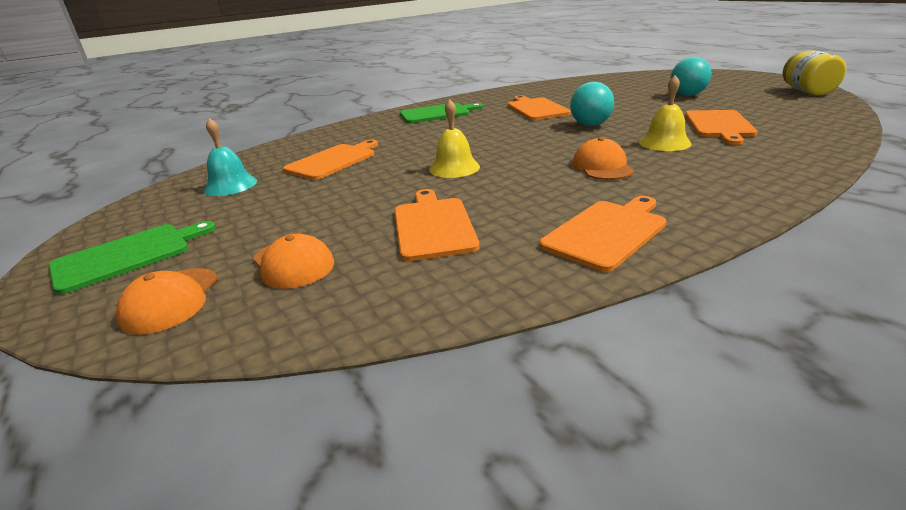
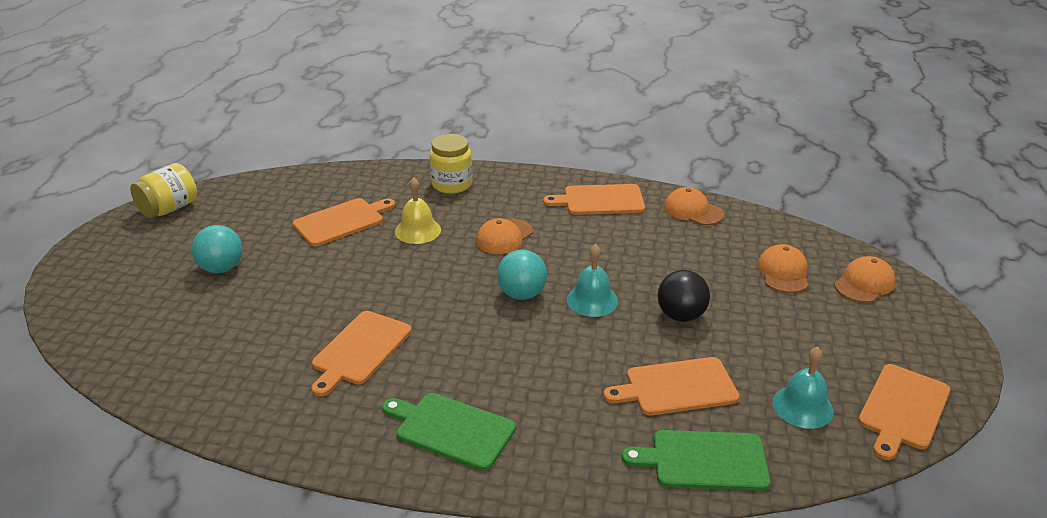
camera: 140 degrees left, 5 degrees up
(128, 255) = (901, 344): green cutting board -> green cutting board (704, 460)
(371, 188) = (681, 315): none -> black ball
(433, 226) = (678, 253): orange cutting board -> orange cutting board (902, 409)
(454, 168) = (592, 300): yellow bell -> turquoise bell
(485, 280) = (693, 210): none -> orange cap
(590, 125) = (397, 284): turquoise ball -> turquoise ball (522, 294)
(754, 173) = (452, 184): none -> yellow jar

